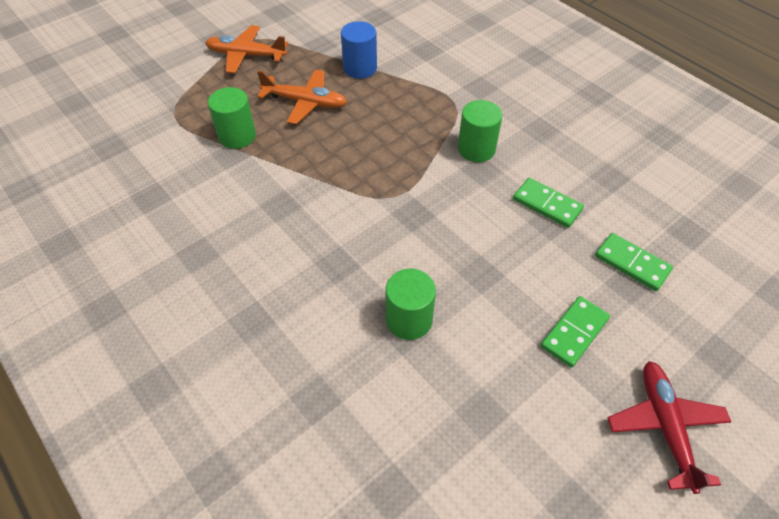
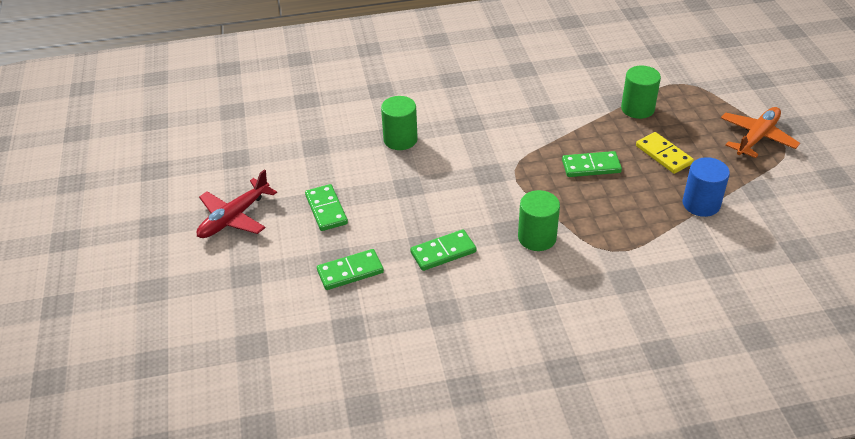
camera: 120 degrees right, 10 degrees down
(305, 102) = (663, 155): orange plane -> yellow domino
(353, 143) = (591, 166): none -> green domino
(665, 427) = (234, 217): red plane -> red plane turned 105 degrees clockwise

